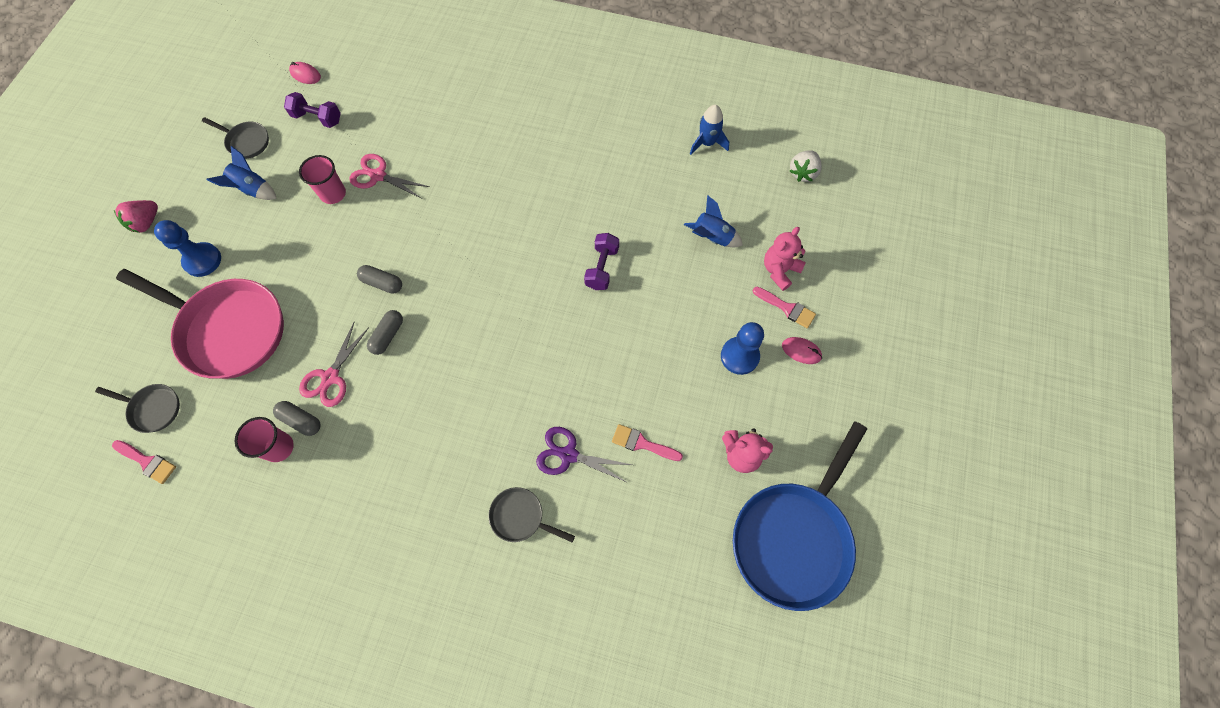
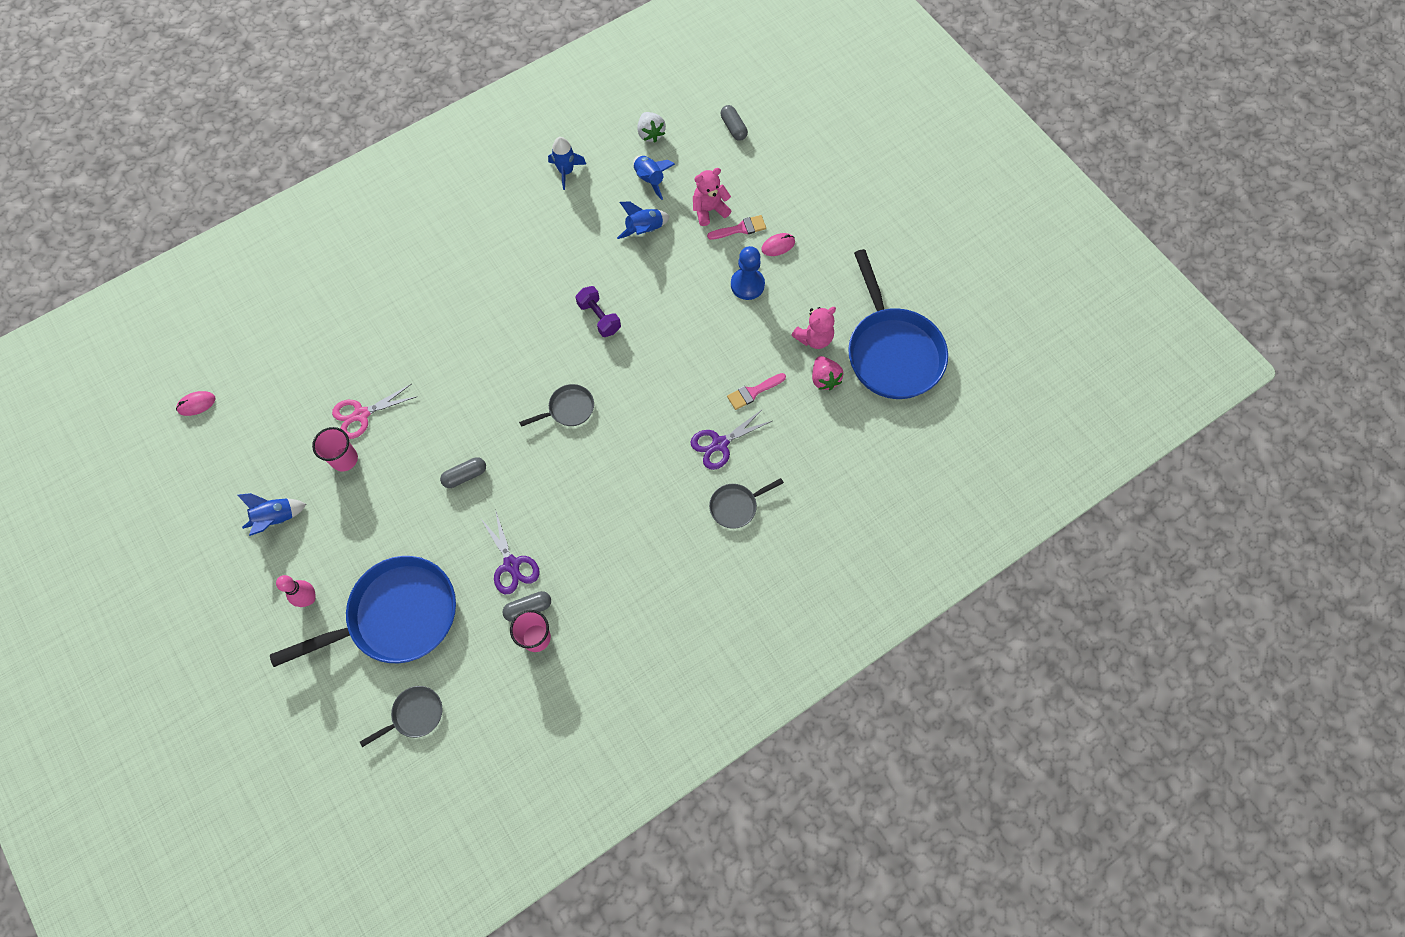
camera: 50 degrees left, 0 degrees up
(146, 222) = (223, 623): pink strawberry -> pink strawberry (824, 379)
(147, 462) = (459, 744): pink brush -> none
(202, 260) = (309, 599): blue pawn -> pink bowling pin
(228, 330) = (396, 616): pink pan -> blue pan
(246, 142) = (220, 494): grey pan -> grey pan (568, 409)
(317, 118) = (254, 423): purple dumbbell -> none
(330, 377) = (511, 564): pink scissors -> purple scissors
(388, 335) = (514, 501): grey capsule -> grey capsule (733, 128)
(761, 205) = (650, 180): none -> blue rocket
(779, 270) = (709, 210): pink teddy bear -> pink teddy bear turned 75 degrees clockwise

